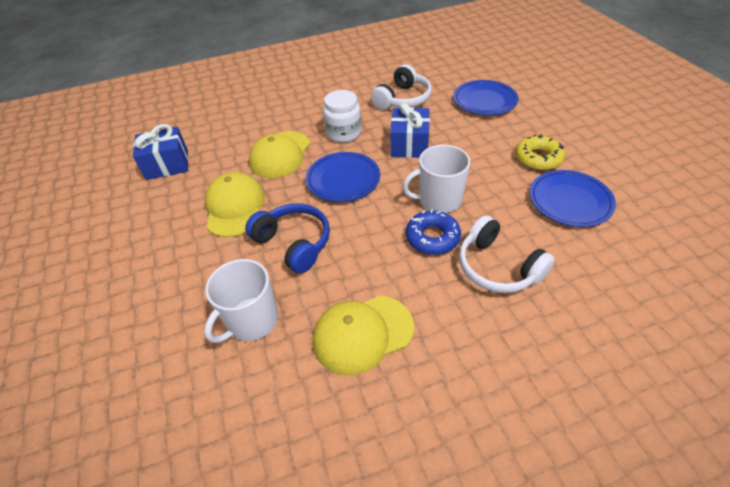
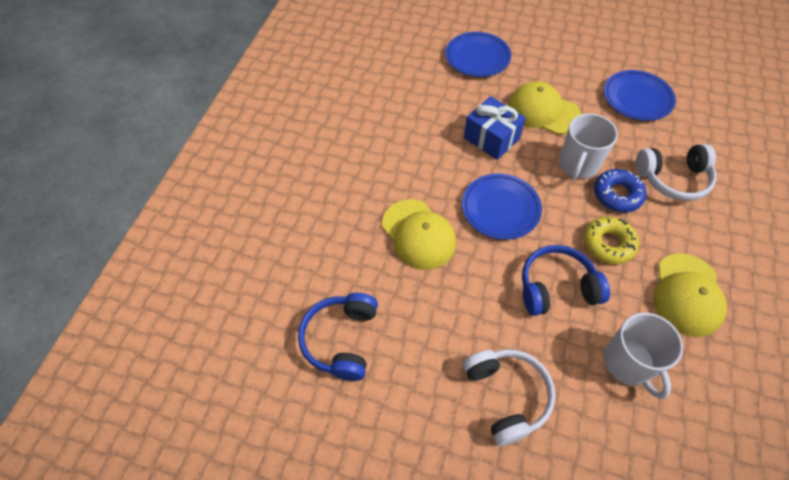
camera: 55 degrees left, 10 degrees up
(167, 164) = (341, 340): blue gift -> blue headphones
(235, 207) = (469, 309): yellow cap -> yellow cap (543, 111)
(343, 133) = (430, 170): white jar -> none
(402, 99) = (419, 102): white headphones -> white headphones (506, 396)
(538, 158) = (577, 80): yellow donut -> yellow donut (608, 244)

